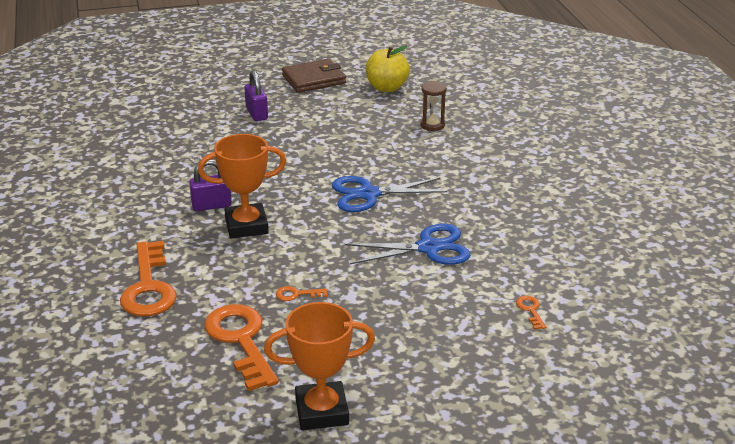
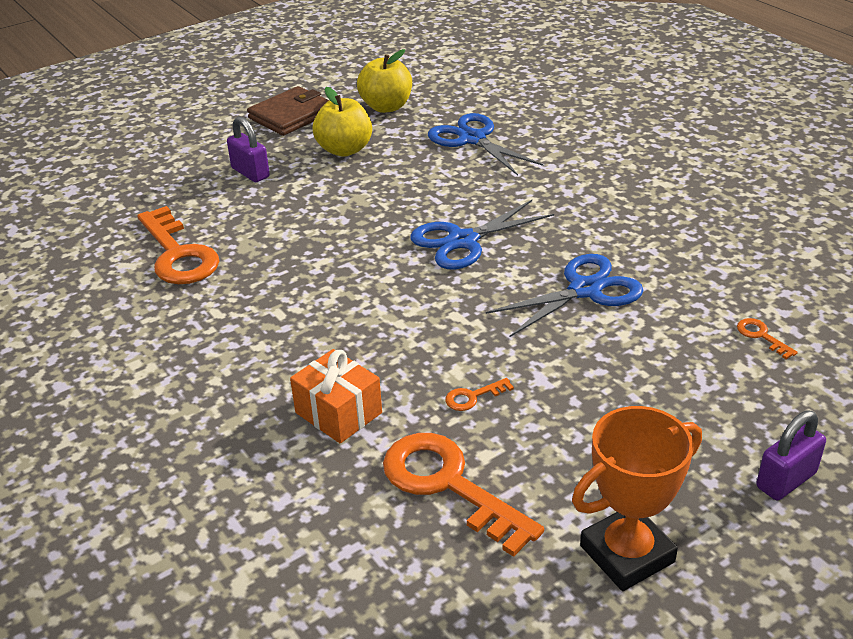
camera: 20 degrees left, 5 degrees up
(148, 287) = (269, 445): orange key -> orange key (178, 254)
(204, 280) = (338, 413): none -> orange gift
(211, 205) = (276, 306): purple padlock -> purple padlock (786, 480)
(246, 226) = (341, 321): orange trophy -> none
(333, 112) = (344, 150): none -> yellow apple
(432, 125) = (472, 139): brown hourglass -> blue scissors

